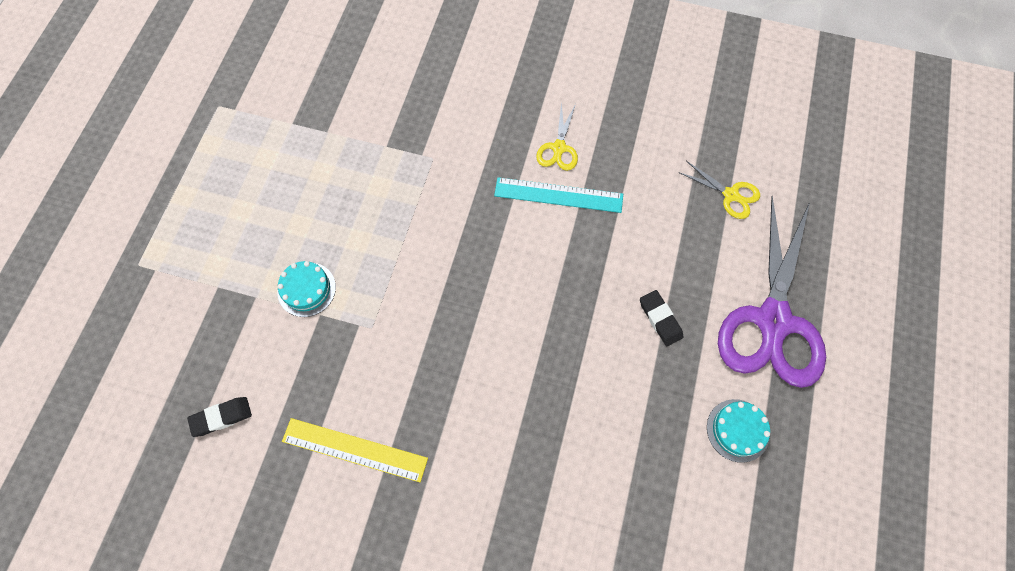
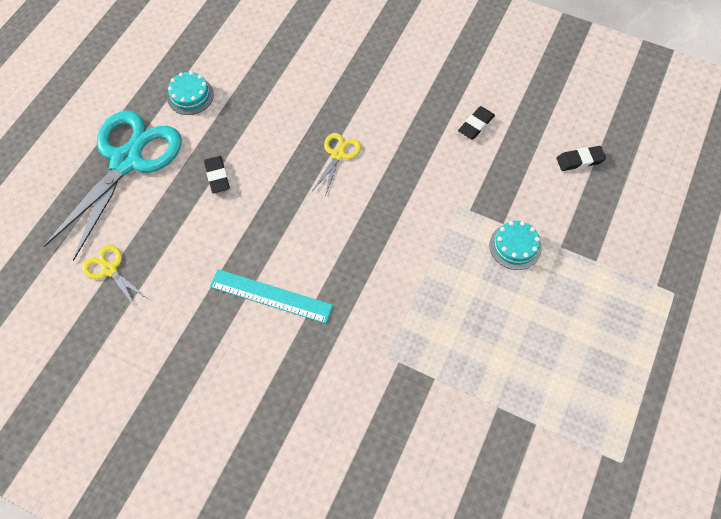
camera: 170 degrees left, 5 degrees down
(354, 449) = (476, 125): yellow ruler -> black eraser
(559, 148) = (256, 346): yellow scissors -> yellow scissors (338, 154)
(773, 320) = (126, 161): purple scissors -> turquoise scissors

